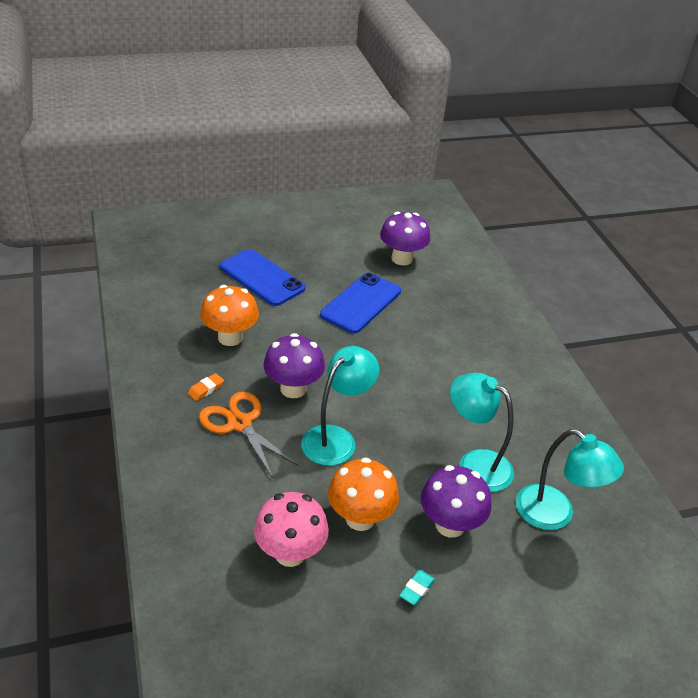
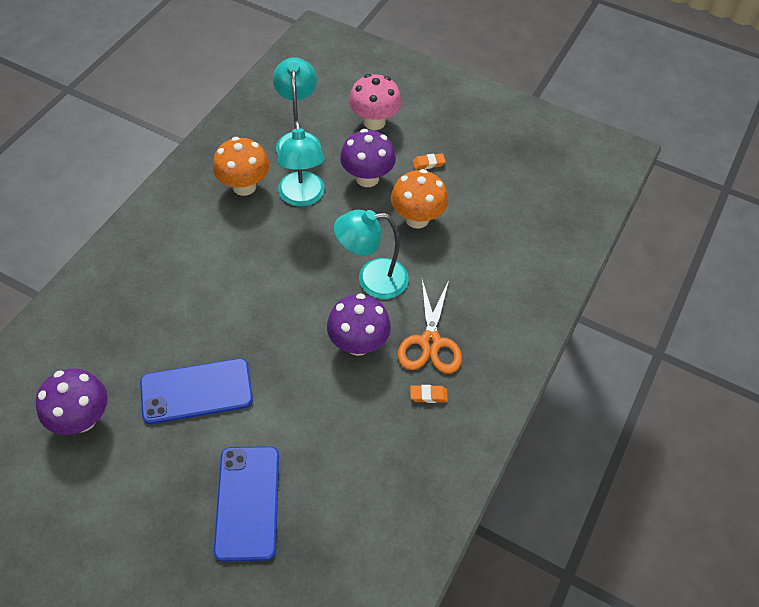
camera: 135 degrees left, 15 degrees up
(230, 337) = (357, 440): orange mushroom -> orange mushroom (244, 186)
(290, 553) = (481, 229): pink mushroom -> pink mushroom (374, 122)
(416, 589) = (428, 163): turquoise eraser -> orange eraser

